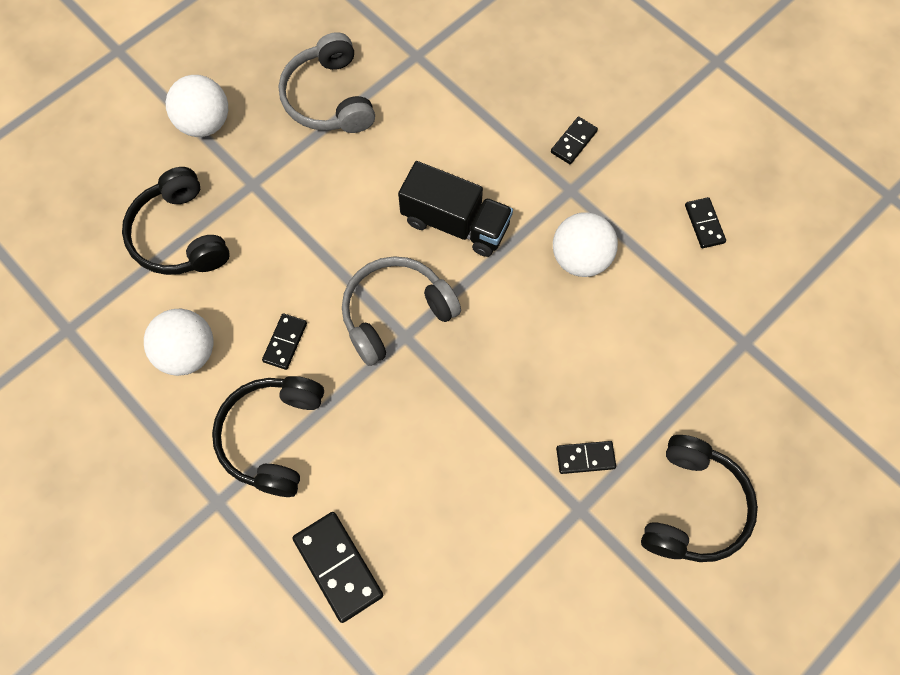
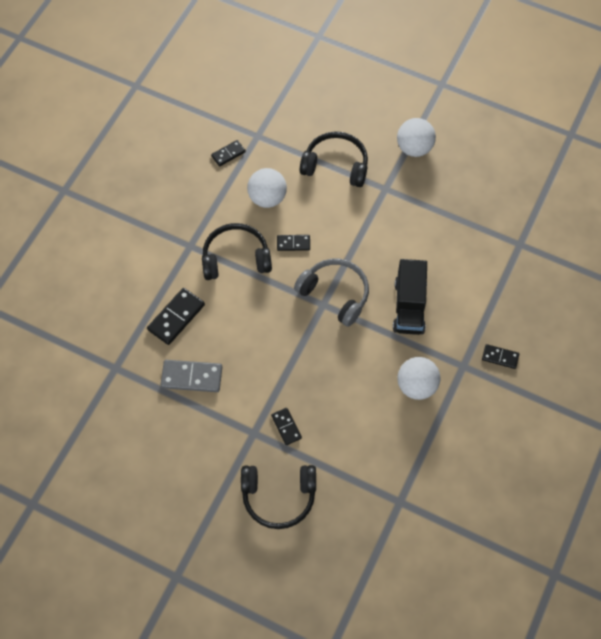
camera: 70 degrees right, 5 degrees down
(179, 235) = (336, 165): black headphones -> black headphones turned 60 degrees clockwise
(329, 98) = (463, 206): grey headphones -> none
(453, 576) = (191, 377): none -> grey domino
(704, 224) = (475, 455): black domino -> black domino (228, 154)

